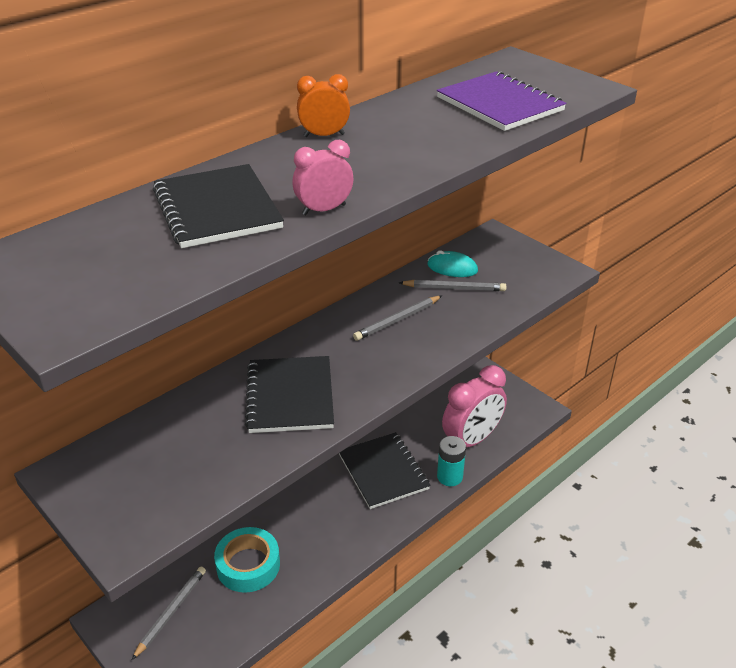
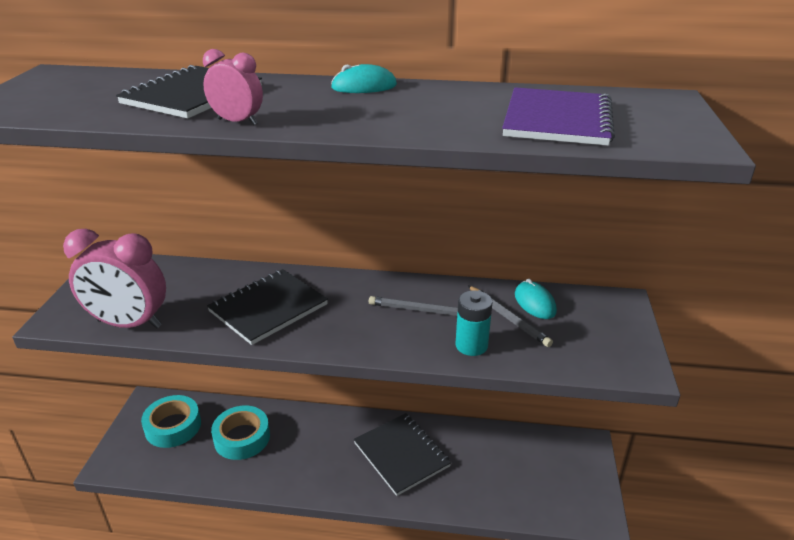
camera: 50 degrees right, 5 degrees down
(171, 612) = (173, 426): grey pencil -> turquoise tape
(324, 135) = (364, 86): orange clock -> turquoise mouse
(383, 472) = (401, 455): black notebook -> black notebook turned 60 degrees counterclockwise
(449, 477) = (442, 501): turquoise battery -> turquoise battery (471, 345)
(471, 440) = (500, 490): pink clock -> pink clock (129, 324)

